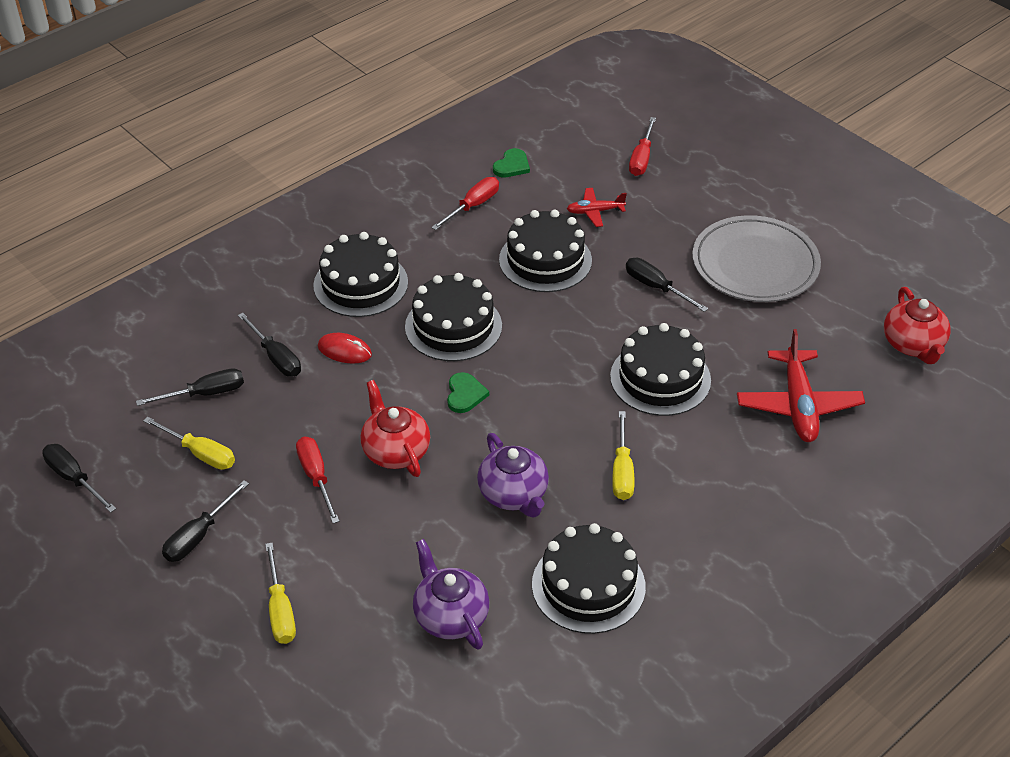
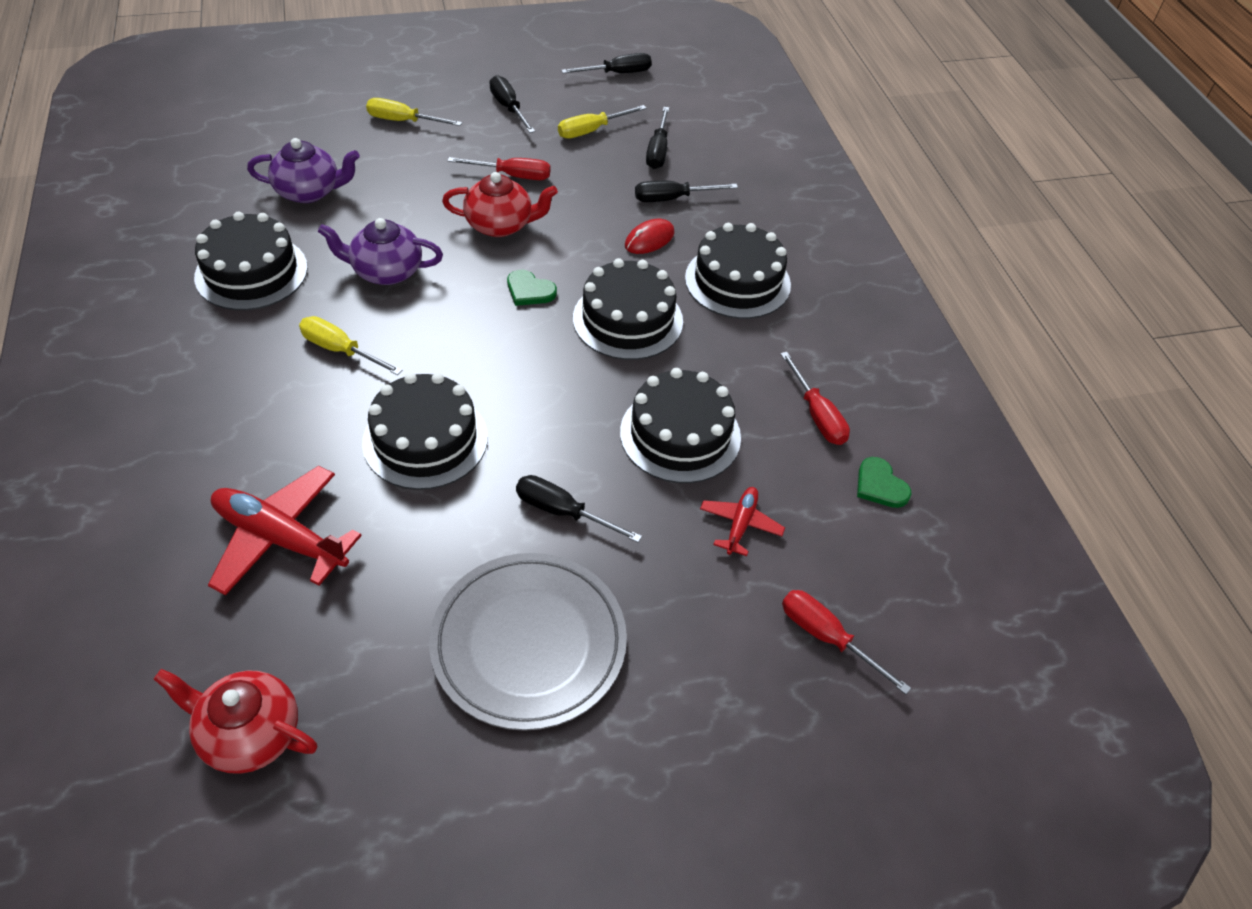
camera: 115 degrees right, 5 degrees up
(656, 287) = (563, 512): black screwdriver -> black screwdriver turned 135 degrees counterclockwise

